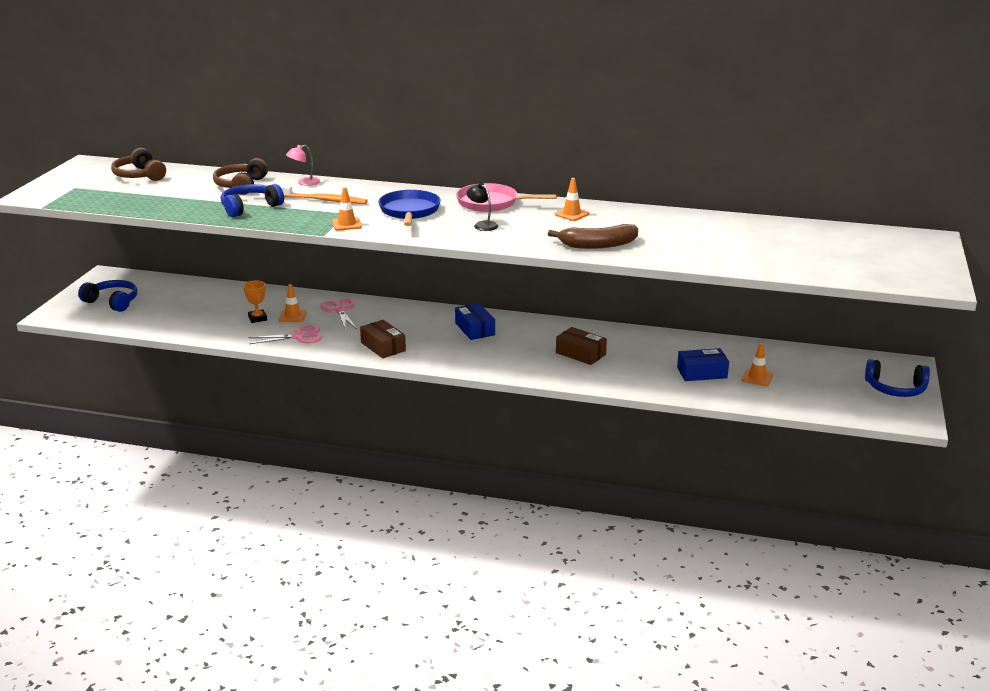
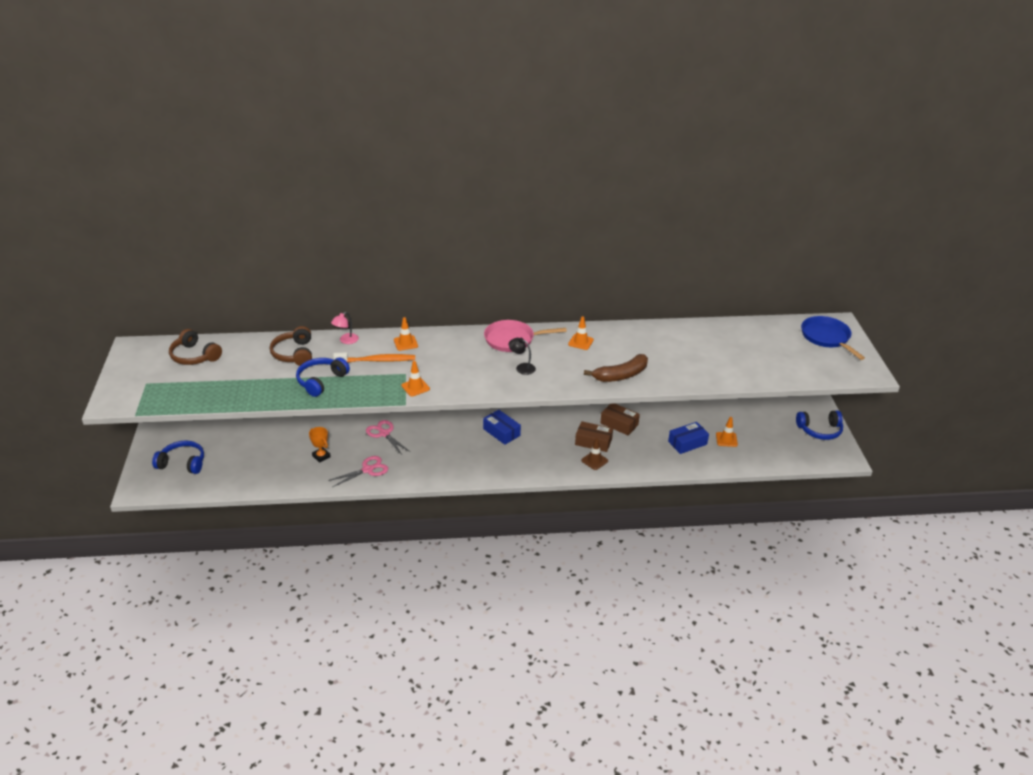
camera: 20 degrees left, 10 degrees up
(292, 316) = (349, 448): orange traffic cone -> orange traffic cone (405, 343)
(383, 347) = (441, 466): brown box -> brown box (619, 424)
(409, 211) = (455, 362): blue pan -> blue pan (827, 338)
(570, 370) = (594, 460): none -> brown traffic cone

